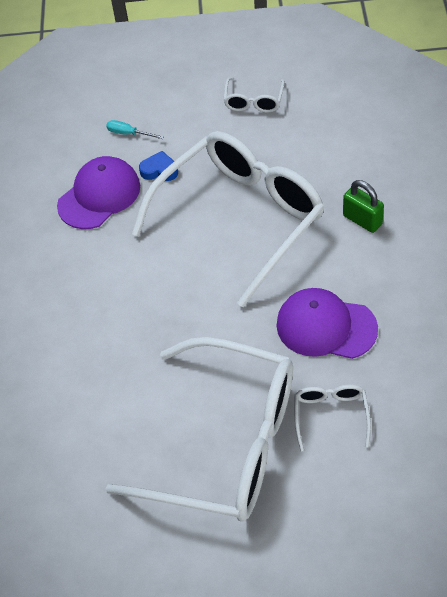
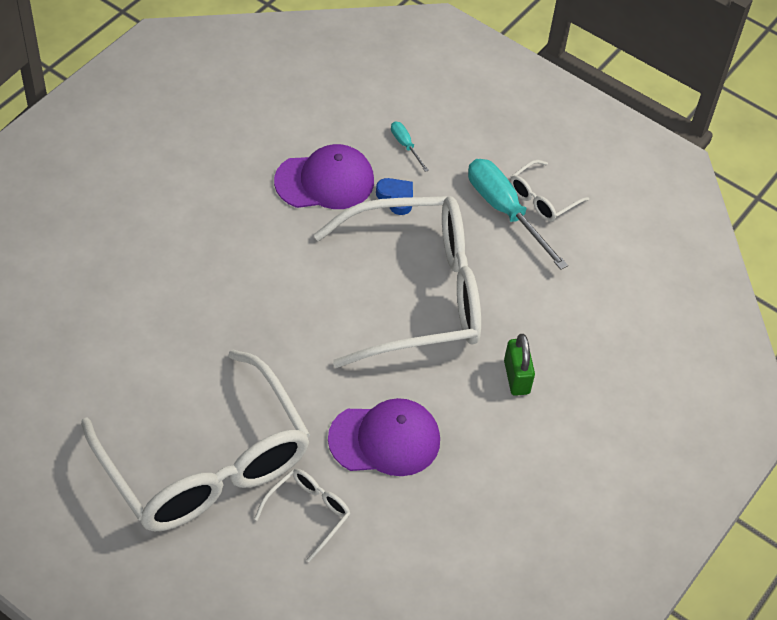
camera: 30 degrees right, 0 degrees up
(239, 126) = (505, 211): none -> turquoise screwdriver
(326, 326) = (385, 439): purple cap -> purple cap turned 120 degrees clockwise

